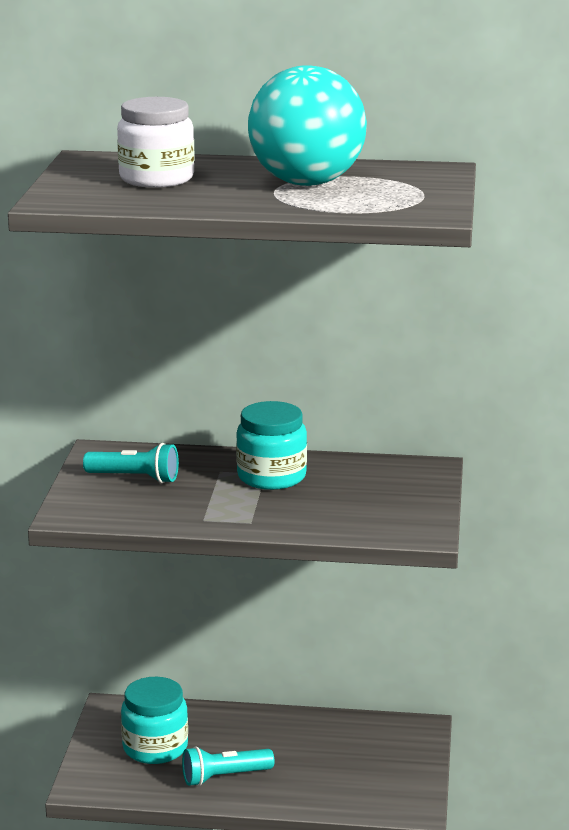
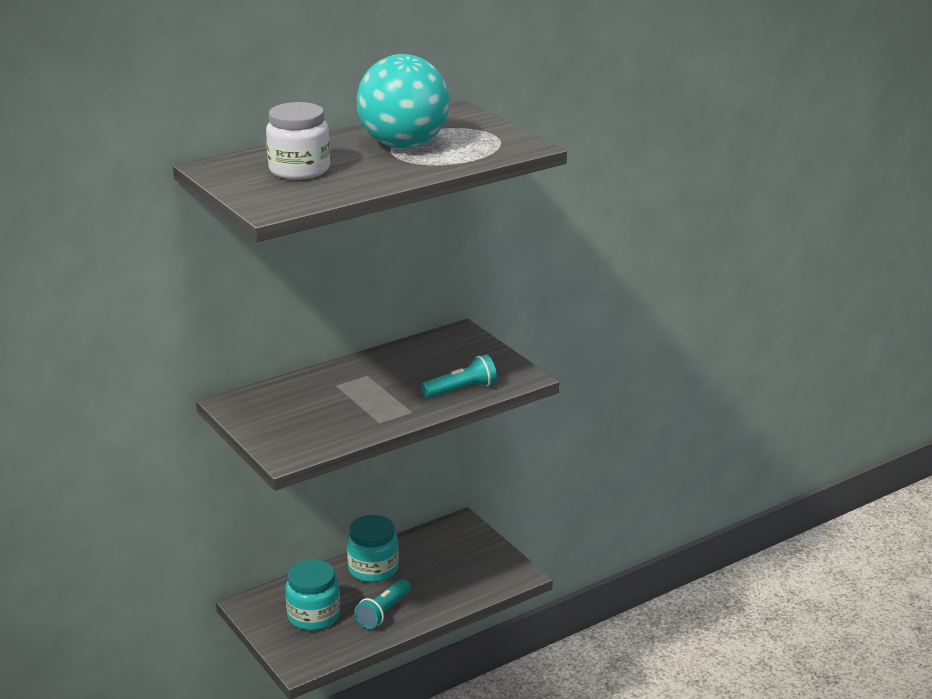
camera: 40 degrees left, 5 degrees up
(135, 478) = (287, 412): turquoise flashlight -> turquoise flashlight (461, 389)
(271, 477) = (375, 376): turquoise jar -> turquoise jar (373, 569)

